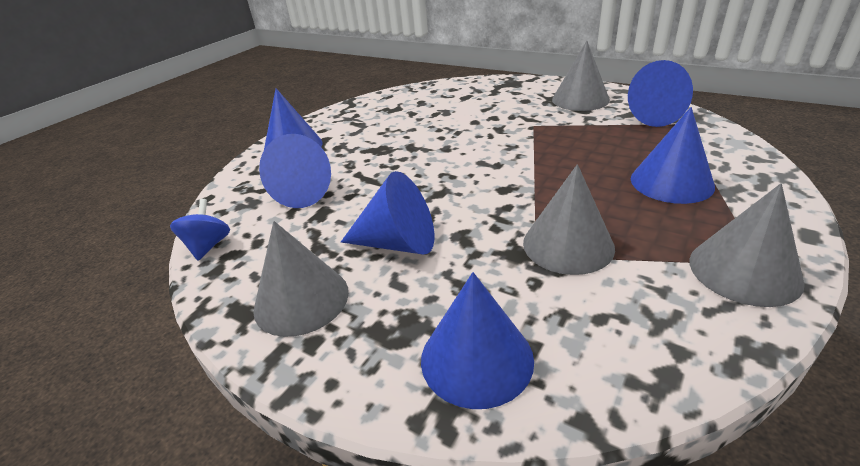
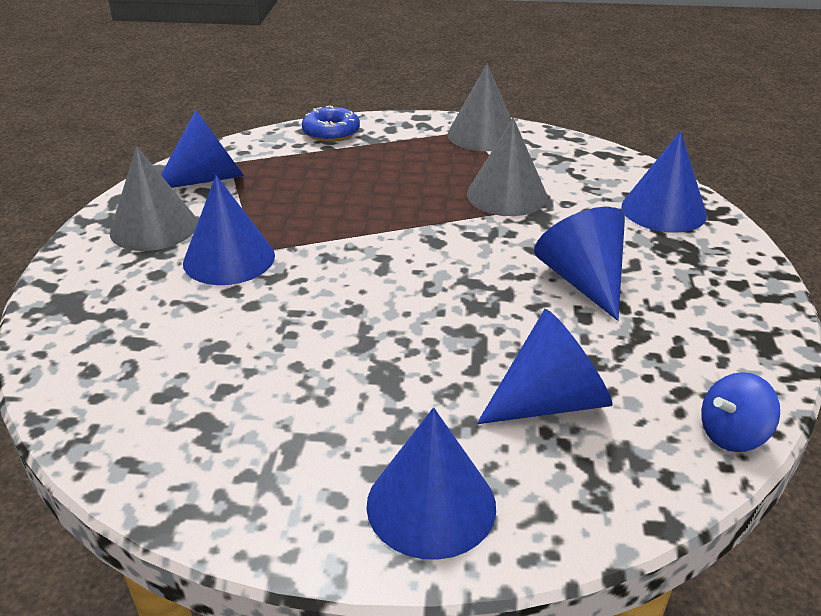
camera: 120 degrees left, 0 degrees up
(301, 299) = (711, 310): grey cone -> none
(671, 182) = (370, 161): blue cone -> blue cone (229, 259)
(749, 170) = (331, 132): none -> blue donut

